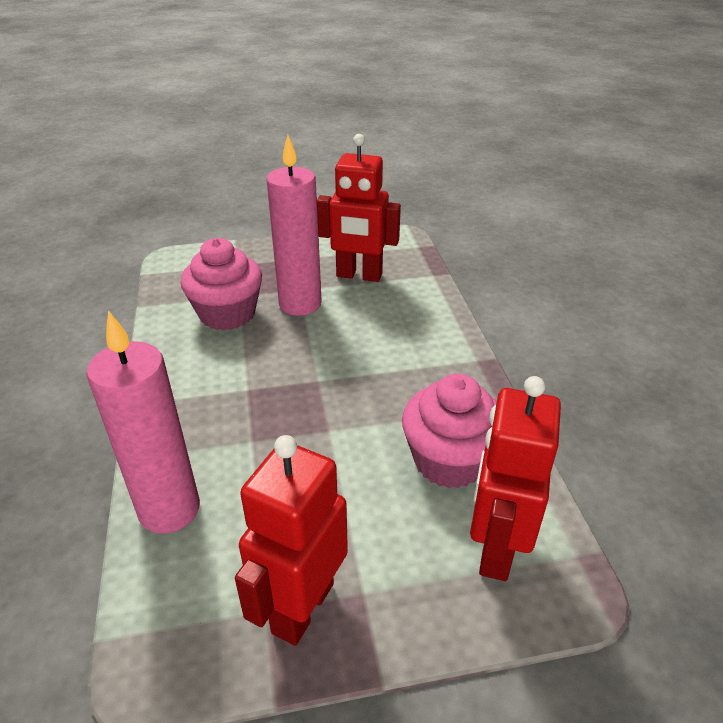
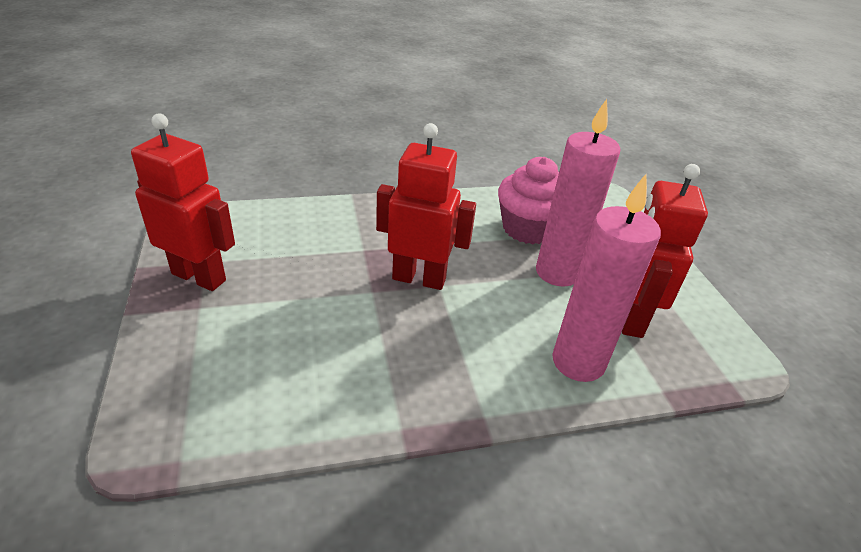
camera: 85 degrees right, 0 degrees up
(169, 509) = (301, 217): pink candle -> pink candle (578, 362)
(449, 460) = (322, 371): pink cupcake -> none
(495, 548) = (210, 393): red robot -> red robot (419, 278)

